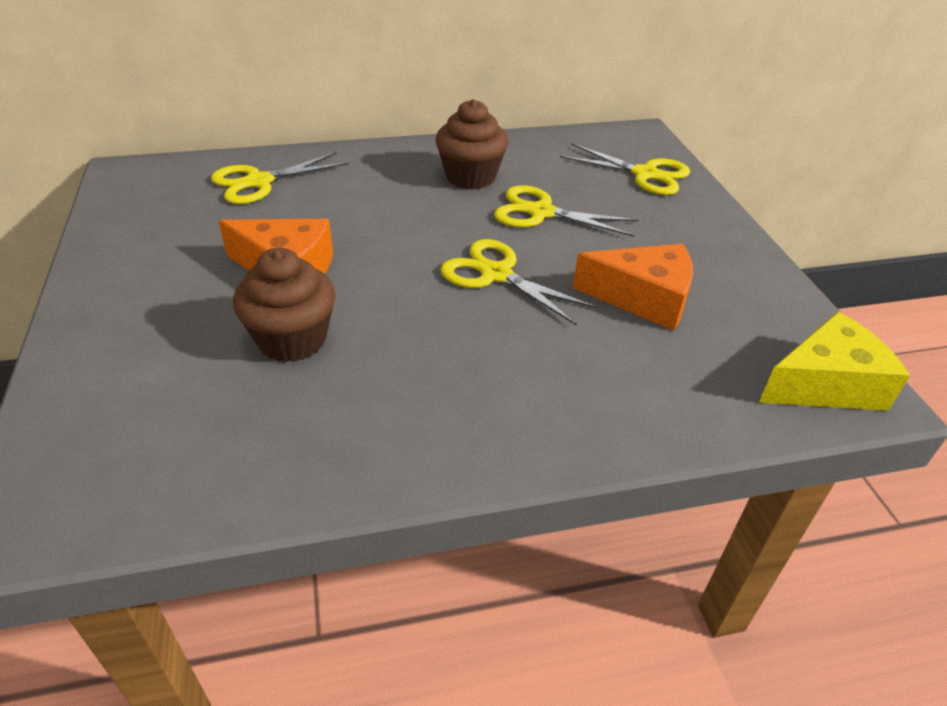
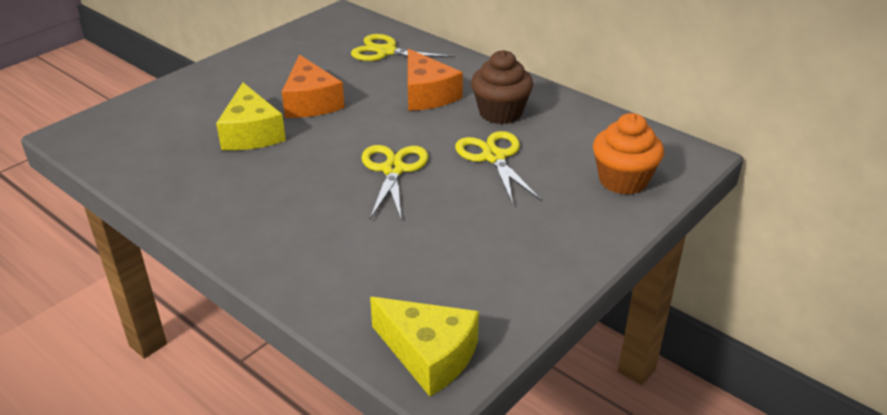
camera: 55 degrees right, 5 degrees down
(292, 339) = (251, 133): brown cupcake -> yellow cheese
(643, 298) = (439, 238): orange cheese -> orange cheese (427, 94)
(645, 174) = (623, 180): yellow scissors -> orange cupcake

